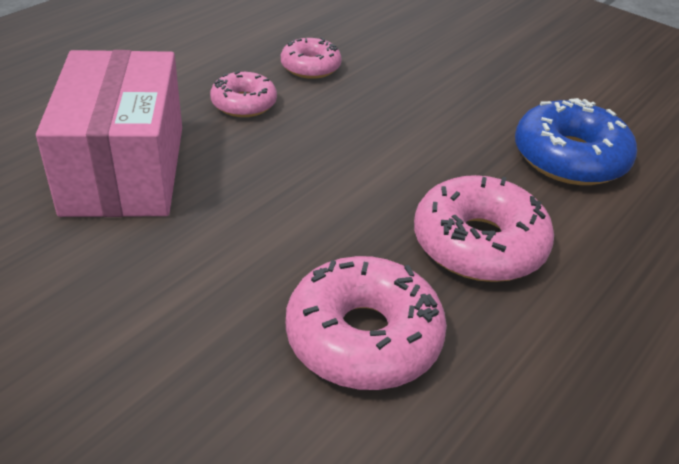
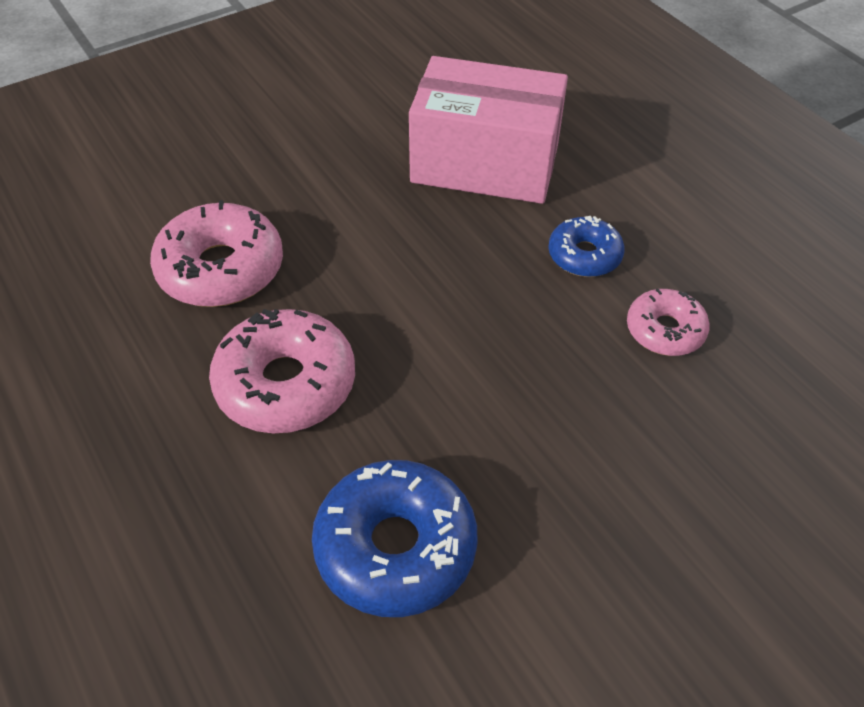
camera: 110 degrees right, 10 degrees up
(244, 104) = (584, 255): pink donut -> blue donut

